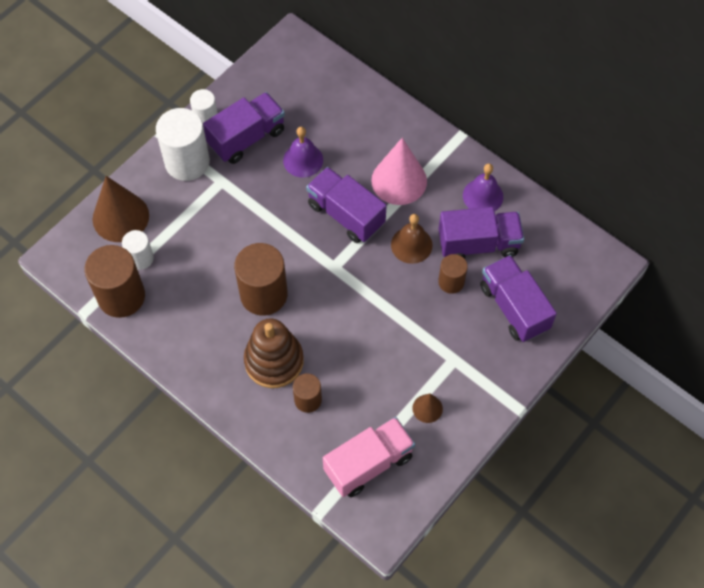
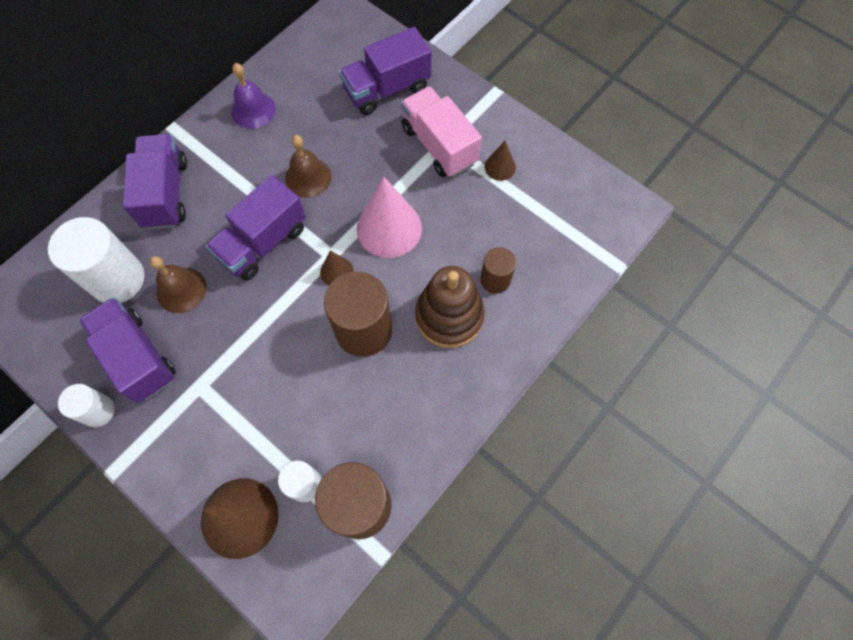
camera: 90 degrees left, 5 degrees up
(187, 162) = (163, 432): white cylinder -> white cylinder (117, 279)
(303, 160) = (181, 290): purple bell -> brown bell
(318, 272) = (336, 271): none -> brown cone
(368, 463) = (563, 221): pink truck -> pink truck (439, 145)
(399, 180) = (224, 188): pink cone -> pink cone (389, 228)
(451, 282) = (356, 142): brown cylinder -> none
(478, 244) = (311, 116): purple truck -> purple truck (165, 193)

